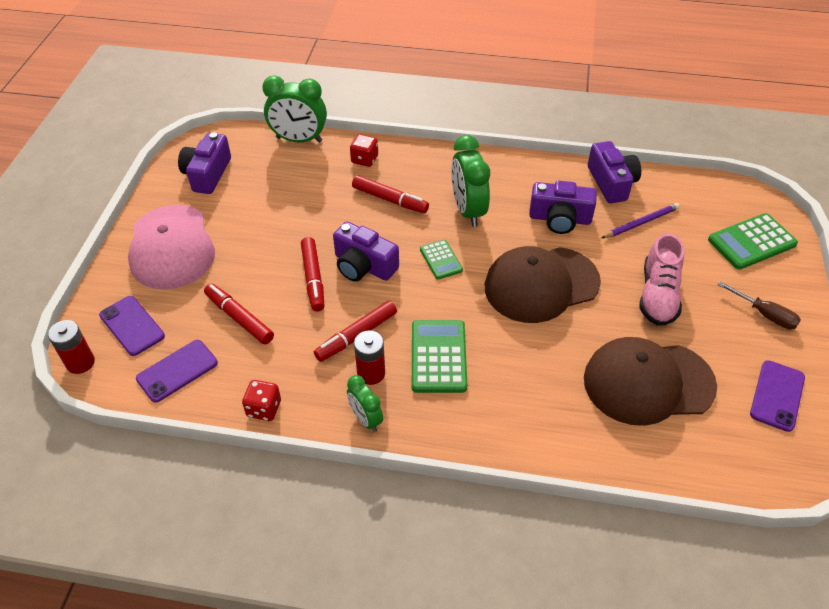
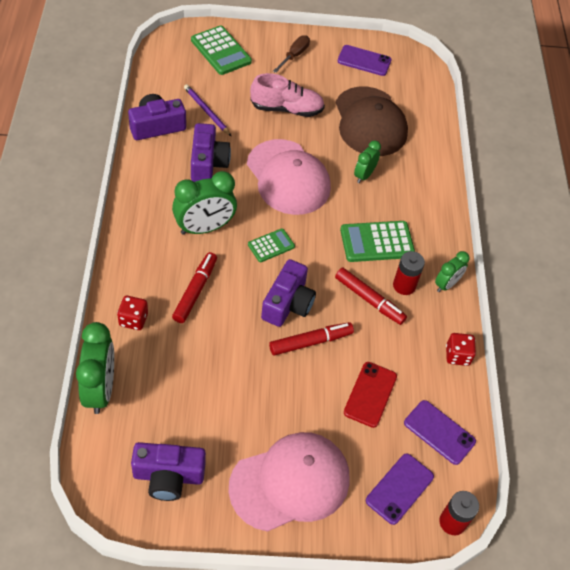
camera: 105 degrees left, 5 degrees up
(239, 318) = (370, 394): red marker -> red phone
(541, 284) = (288, 177): brown cap -> pink cap
(547, 360) = (364, 175): none -> green clock

